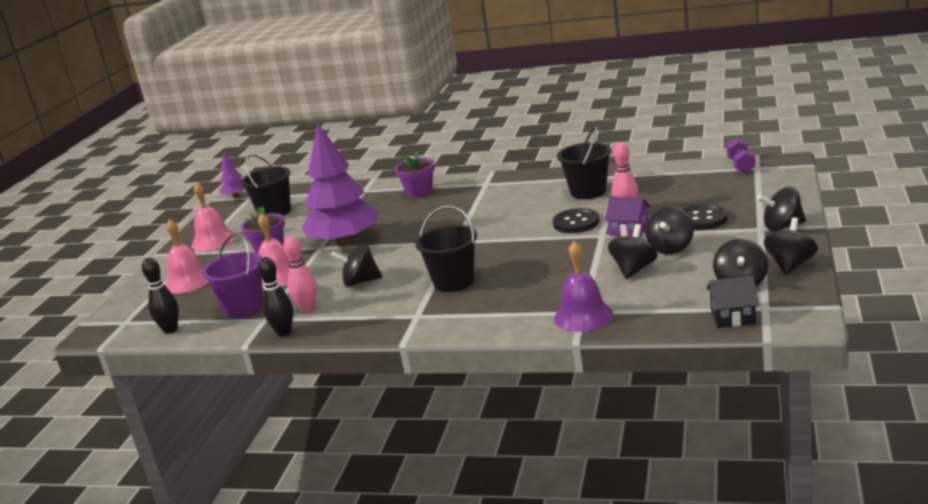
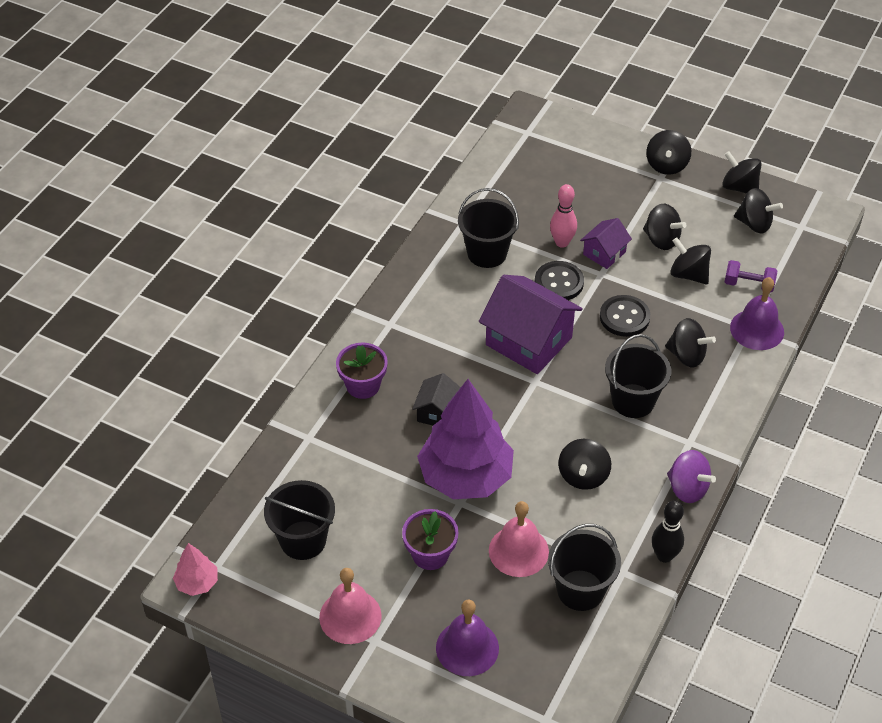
camera: 80 degrees left, 25 degrees up
(170, 330) = (596, 667): black bowling pin -> none
(188, 281) = (467, 648): pink bell -> purple bell
(236, 196) = (197, 583): purple tree -> pink tree
(244, 307) = (580, 590): purple bucket -> black bucket
(308, 309) = (621, 530): pink bowling pin -> none
(361, 326) = (687, 488): none -> purple spinning top
(498, 229) = (528, 341): none -> purple house
(524, 291) = (687, 355): none -> black spinning top
(702, 219) = (615, 202): black button -> black button (624, 317)
(733, 317) = (806, 247): black house -> black house (437, 412)
(741, 165) = (513, 139): purple dumbbell -> purple dumbbell (748, 284)

